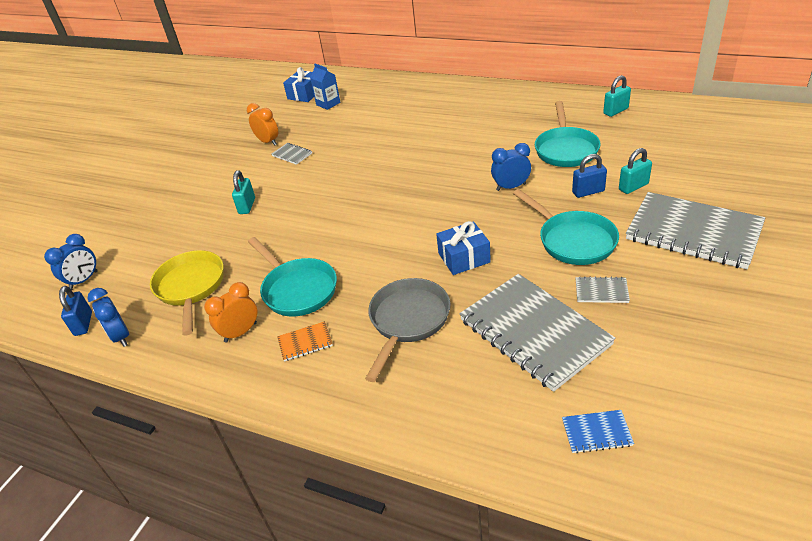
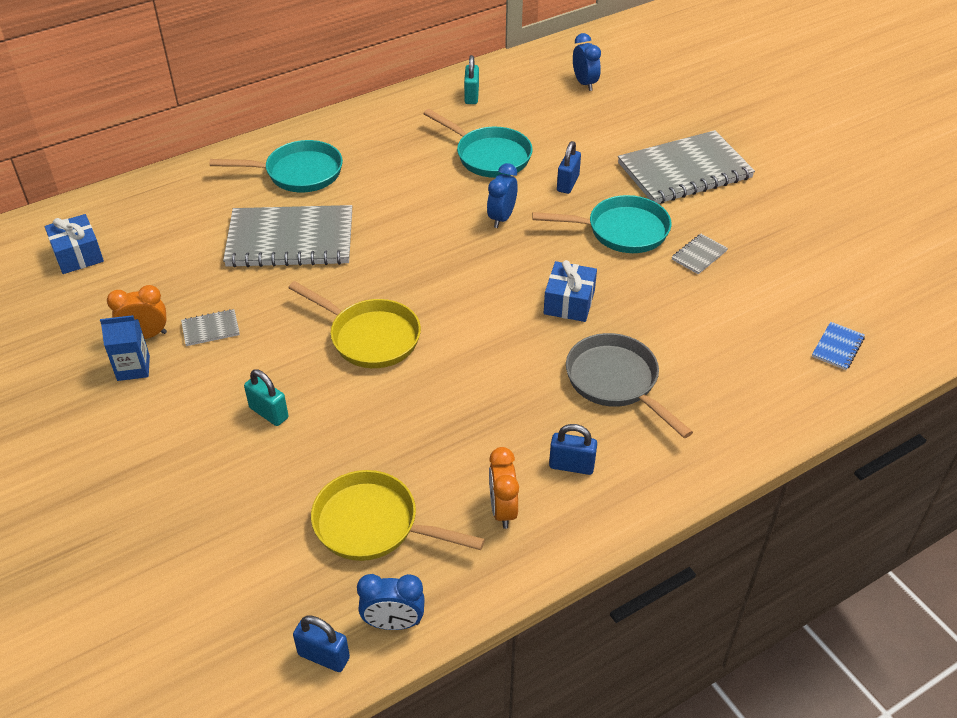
camera: 60 degrees left, 5 degrees up
(84, 280) = (225, 631): blue clock -> blue clock (585, 83)
(297, 289) = (482, 436): turquoise pan -> turquoise pan (298, 173)
(305, 342) = (571, 466): orange notebook -> blue padlock
(328, 104) = (138, 248): blue carton -> blue carton (133, 368)
(340, 203) = (370, 337): none -> yellow pan
(534, 332) = (707, 317): grey notebook -> grey notebook (290, 240)
(633, 187) = (592, 159): turquoise padlock -> none

